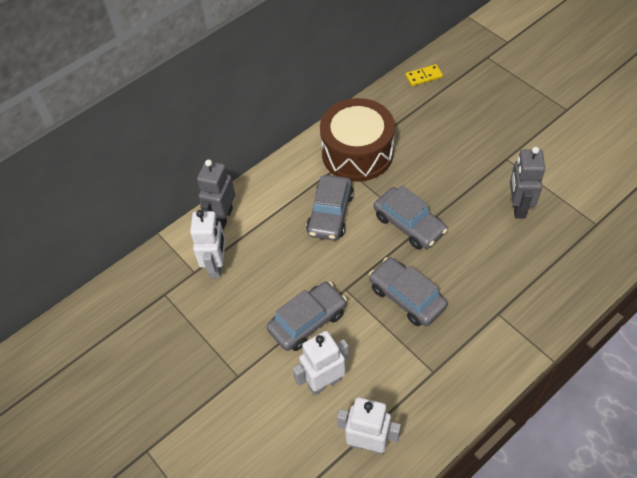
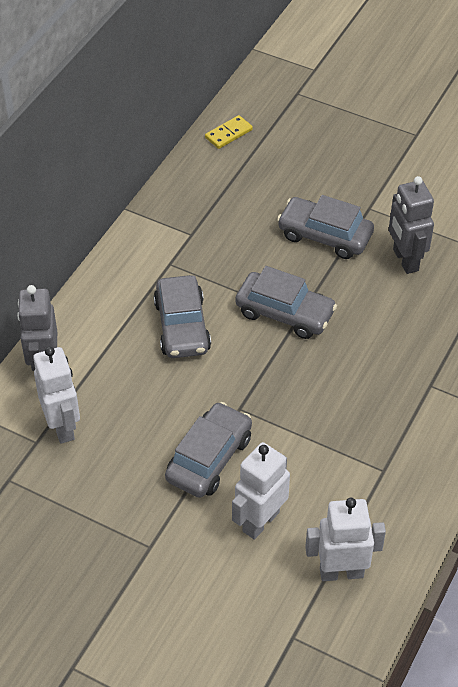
camera: 25 degrees left, 5 degrees down
(357, 153) = (184, 245): brown drum -> none
(406, 297) = (317, 397): grey car -> grey car (325, 235)

